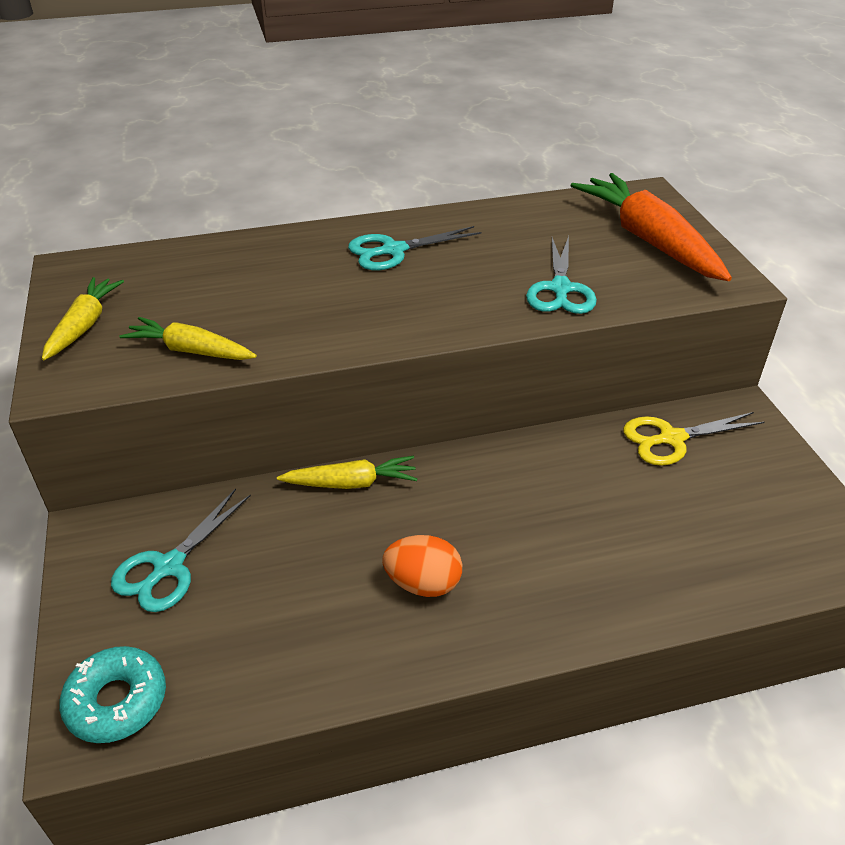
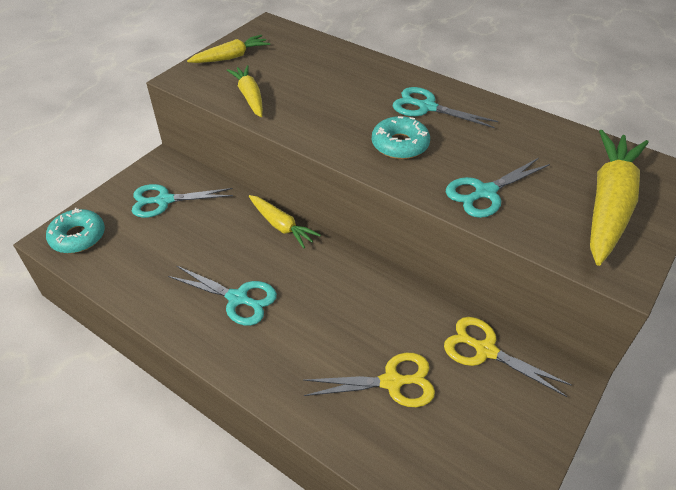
camera: 50 degrees right, 5 degrees up
(423, 584) = (237, 298): orange egg -> turquoise scissors
(428, 297) = (400, 145): none -> turquoise donut
(648, 240) = (608, 204): orange carrot -> yellow carrot
(655, 524) = (392, 382): none -> yellow scissors

